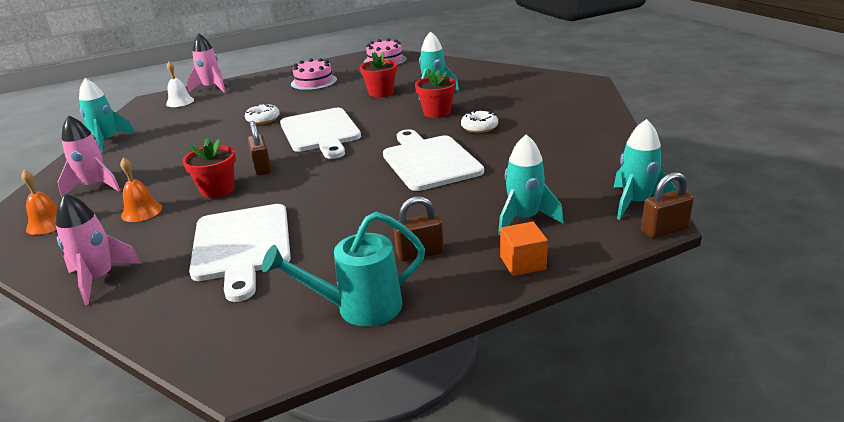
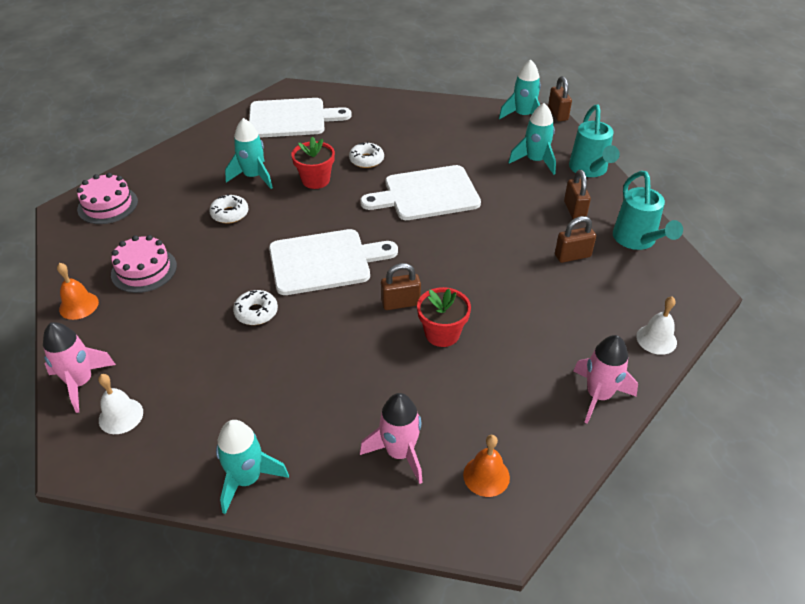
camera: 85 degrees left, 15 degrees up
(141, 211) = (475, 390): orange bell -> orange bell (78, 305)
(164, 322) = (656, 339): none -> white bell
(242, 245) = (553, 305): white cutting board -> white cutting board (291, 118)
(326, 255) = (572, 256): none -> brown padlock
(381, 93) = (230, 214): red flower pot -> white donut
(522, 263) = (589, 170): orange cube -> turquoise watering can

